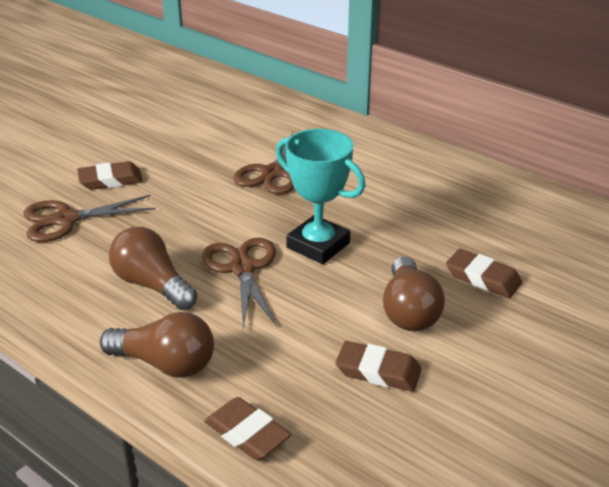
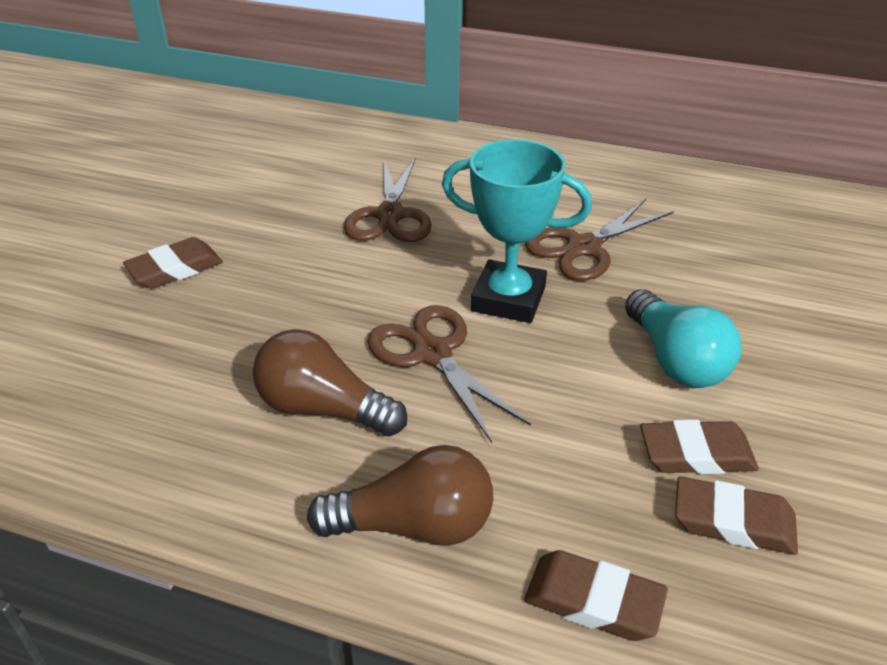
camera: 20 degrees left, 5 degrees up
(66, 220) = (141, 340): brown scissors -> brown scissors (584, 247)
(409, 311) = (676, 360): brown light bulb -> turquoise light bulb
(483, 278) = (728, 295): brown eraser -> brown eraser (733, 521)

